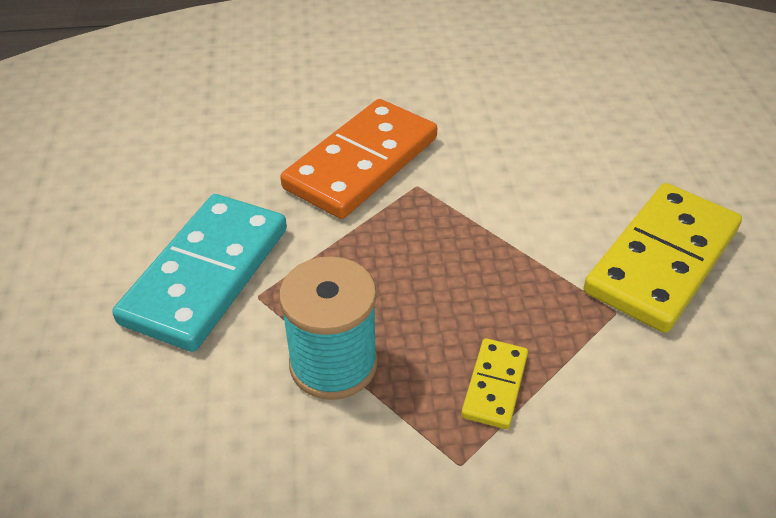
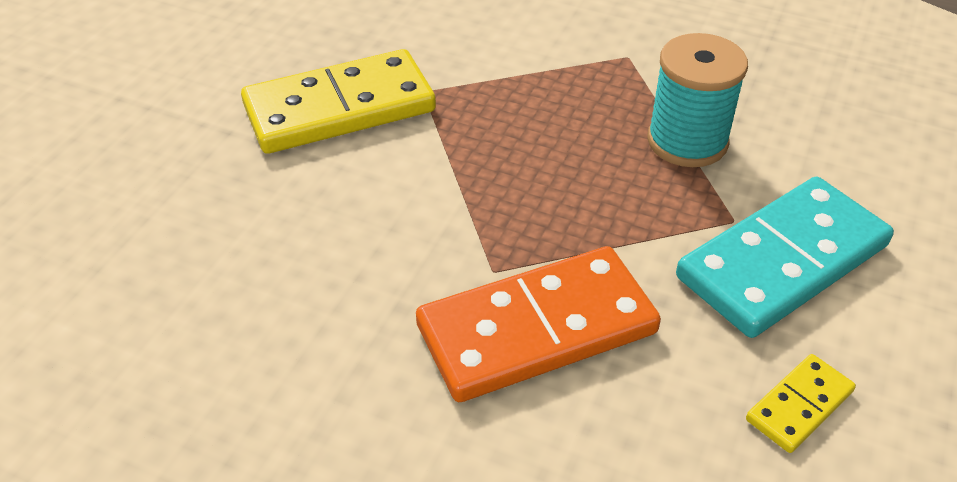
camera: 150 degrees left, 0 degrees up
(495, 385) = (567, 84): yellow domino -> yellow domino (799, 405)

